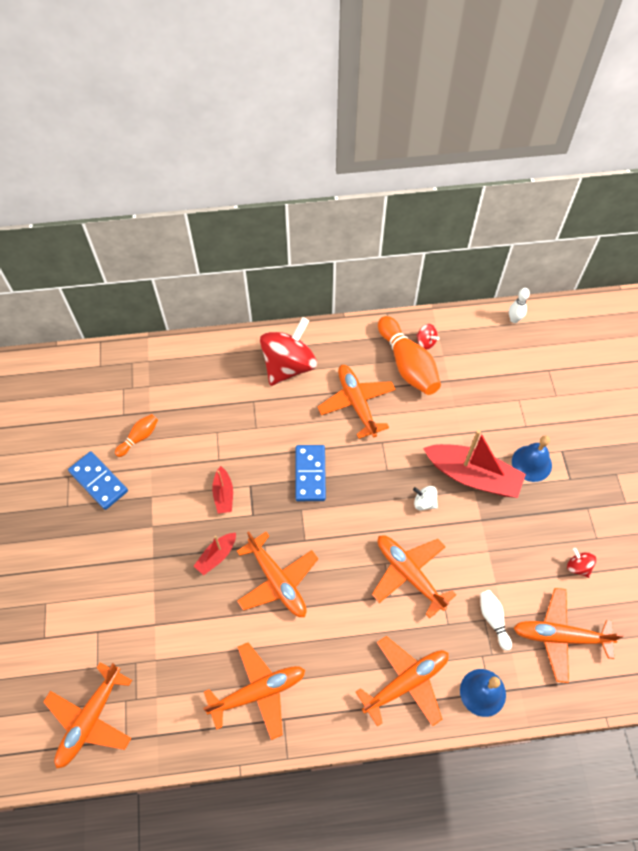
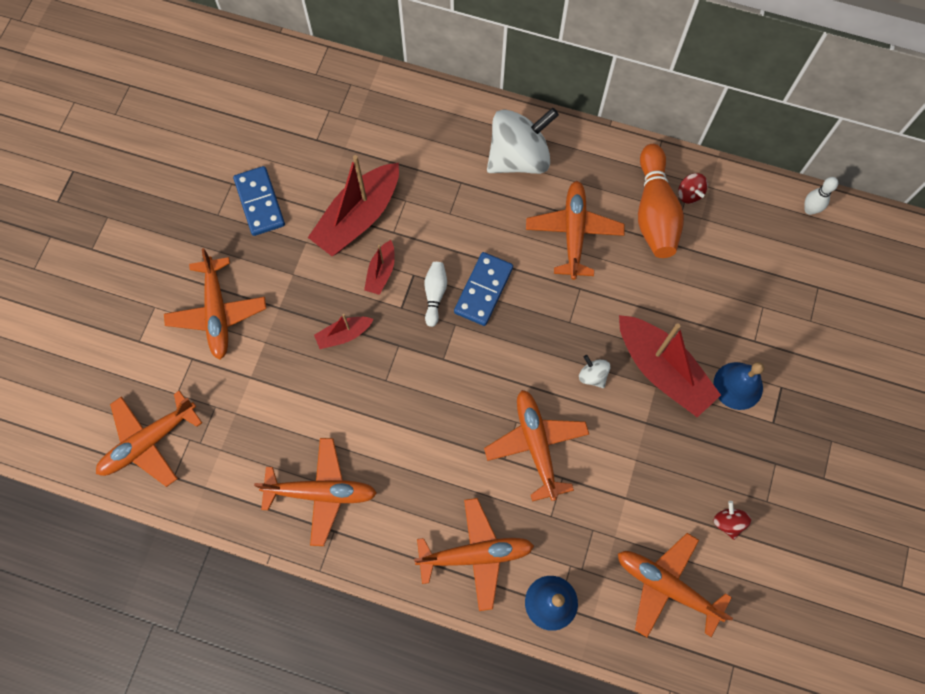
camera: 25 degrees right, 10 degrees up
(139, 438) = (321, 172): orange bowling pin -> none
(185, 460) = (358, 217): none -> red boat
(277, 581) = (394, 389): orange plane -> orange plane (217, 313)
(289, 366) = (519, 158): red spinning top -> white spinning top
(493, 619) = (602, 534): white bowling pin -> white bowling pin (435, 295)

